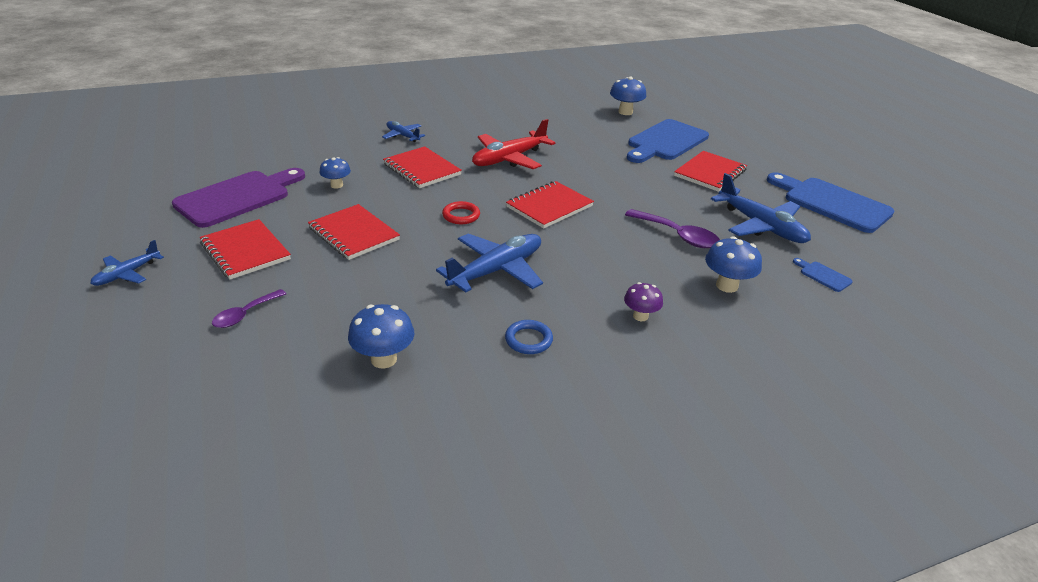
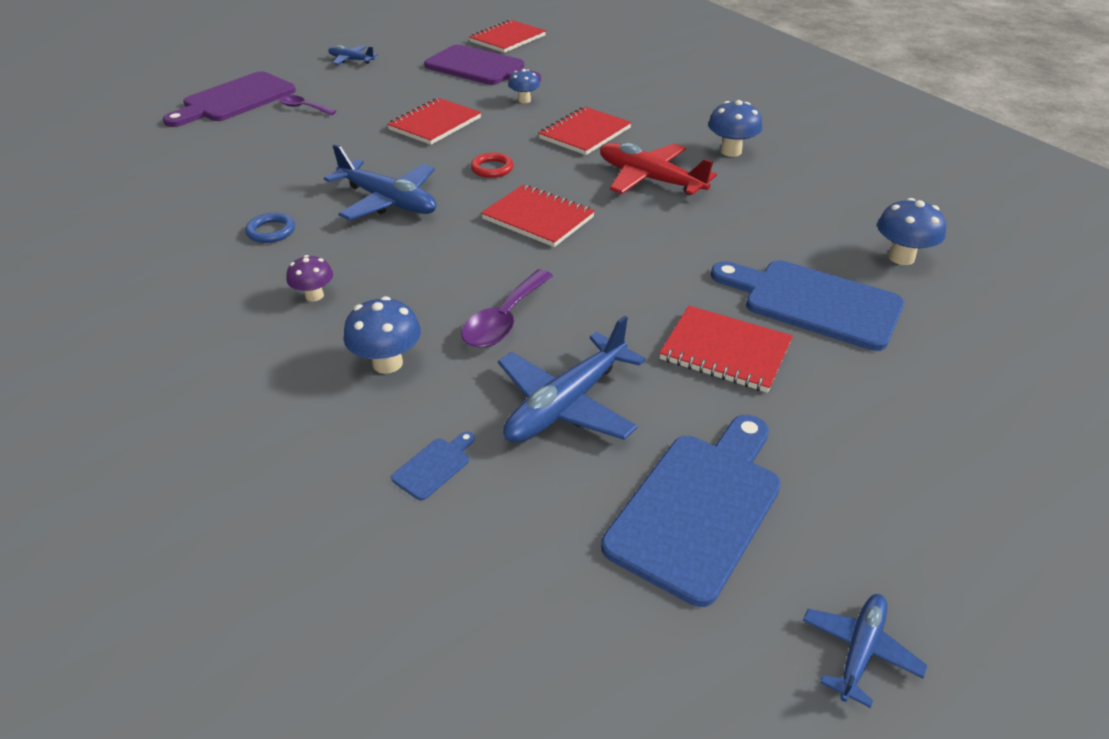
camera: 80 degrees right, 5 degrees up
(168, 372) = (235, 100): none -> purple cutting board
(245, 251) = (392, 89): red notebook -> red notebook (507, 39)
(384, 359) = (245, 169): blue mushroom -> blue mushroom (731, 151)
(403, 136) = (661, 111): blue plane -> blue plane (859, 651)

